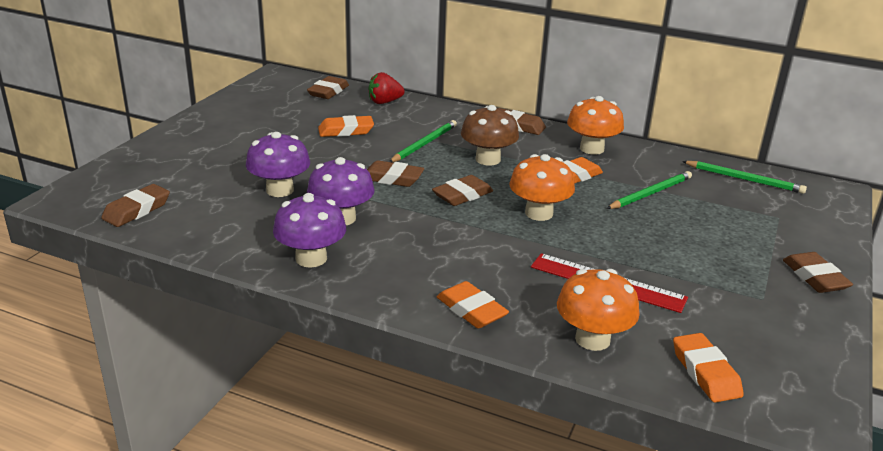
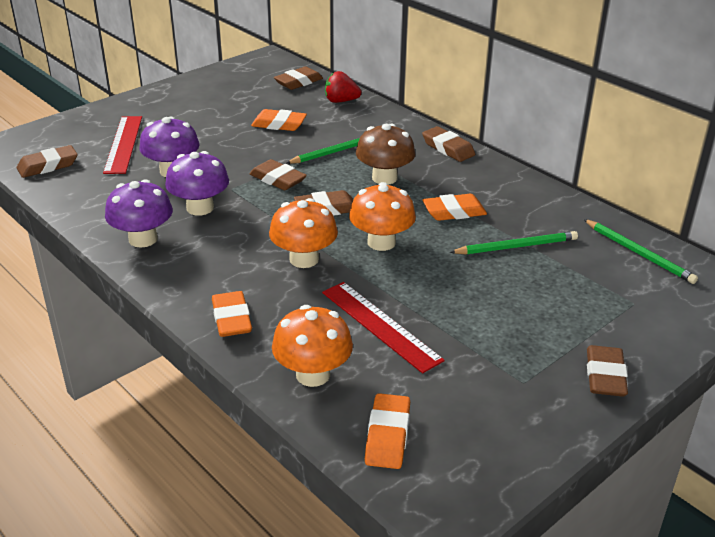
camera: 25 degrees right, 5 degrees up
(202, 174) = (124, 144): none -> red ruler
(592, 149) = (501, 187): orange mushroom -> orange mushroom (304, 259)

